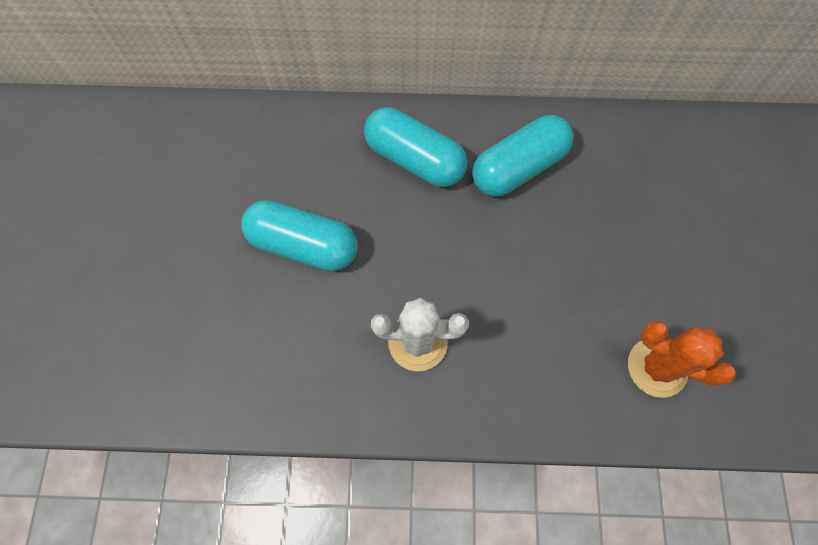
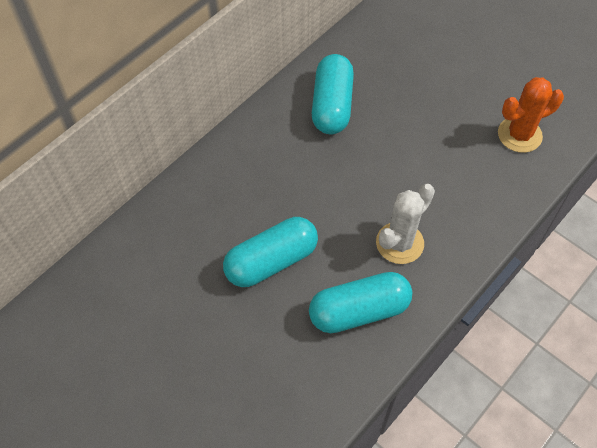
camera: 50 degrees left, 10 degrees down
(414, 159) = (271, 155): turquoise capsule -> turquoise capsule (359, 311)

